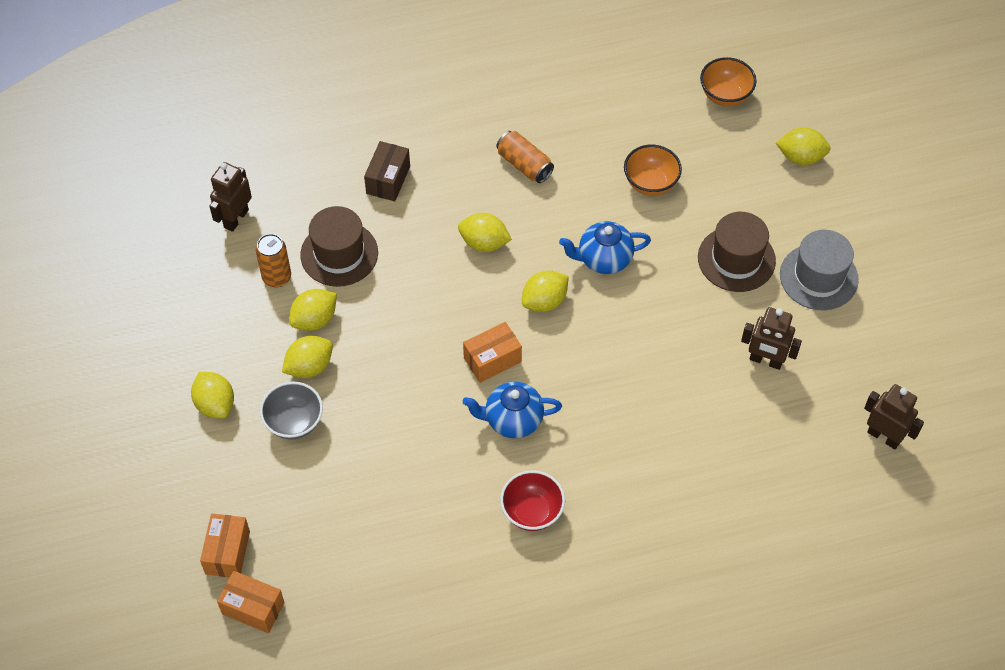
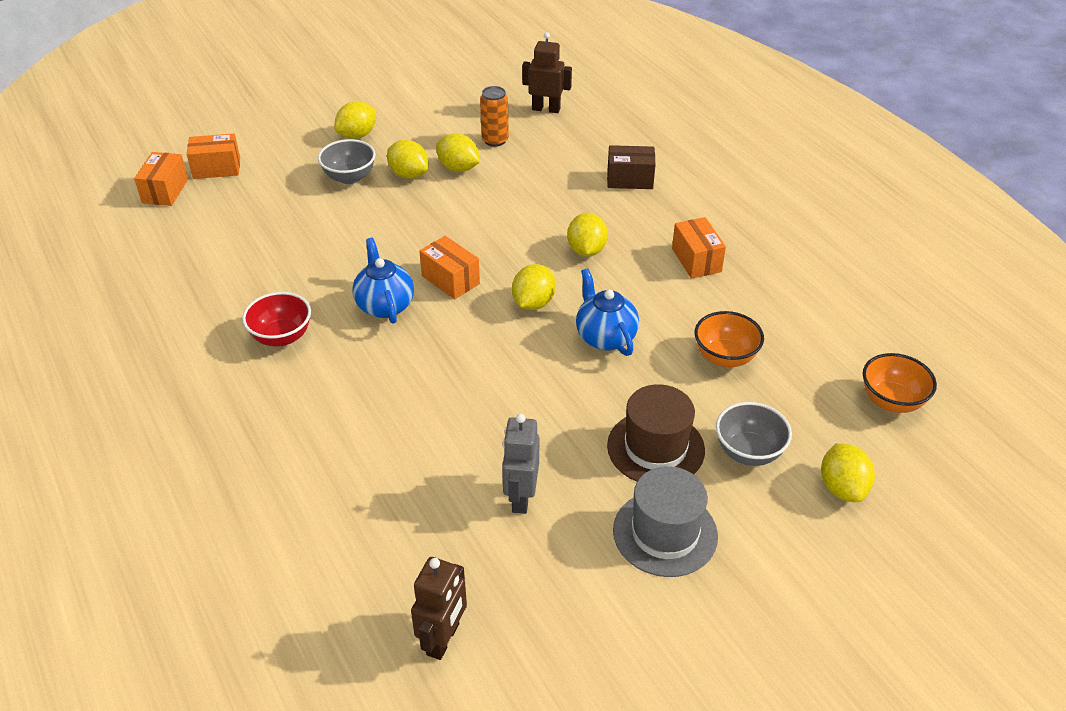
camera: 75 degrees right, 15 degrees down
(339, 254) = (534, 168): brown hat -> none
(524, 165) = (696, 260): orange can -> orange box
(544, 301) = (533, 303): yellow lemon -> yellow lemon turned 75 degrees clockwise
(754, 201) = (748, 452): none -> grey bowl
(765, 361) = (520, 497): brown robot -> grey robot

